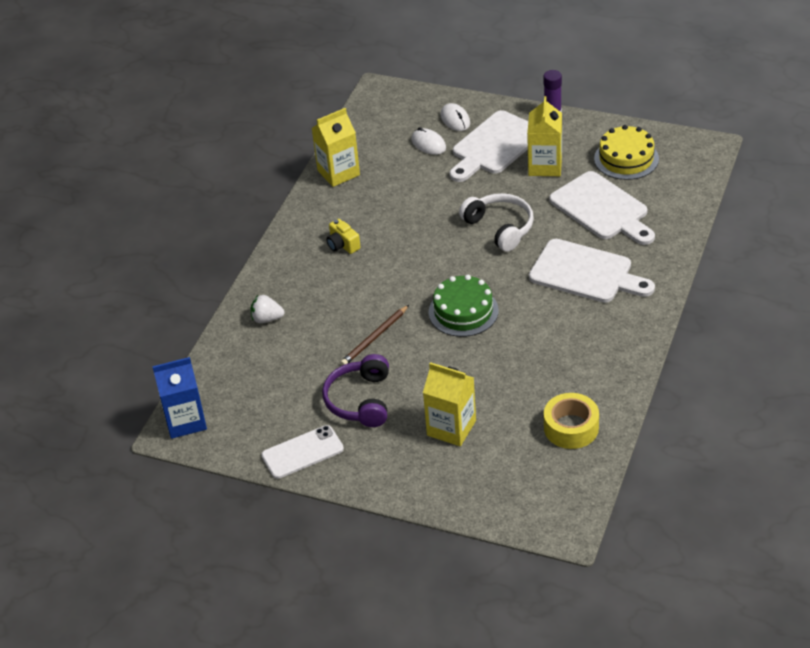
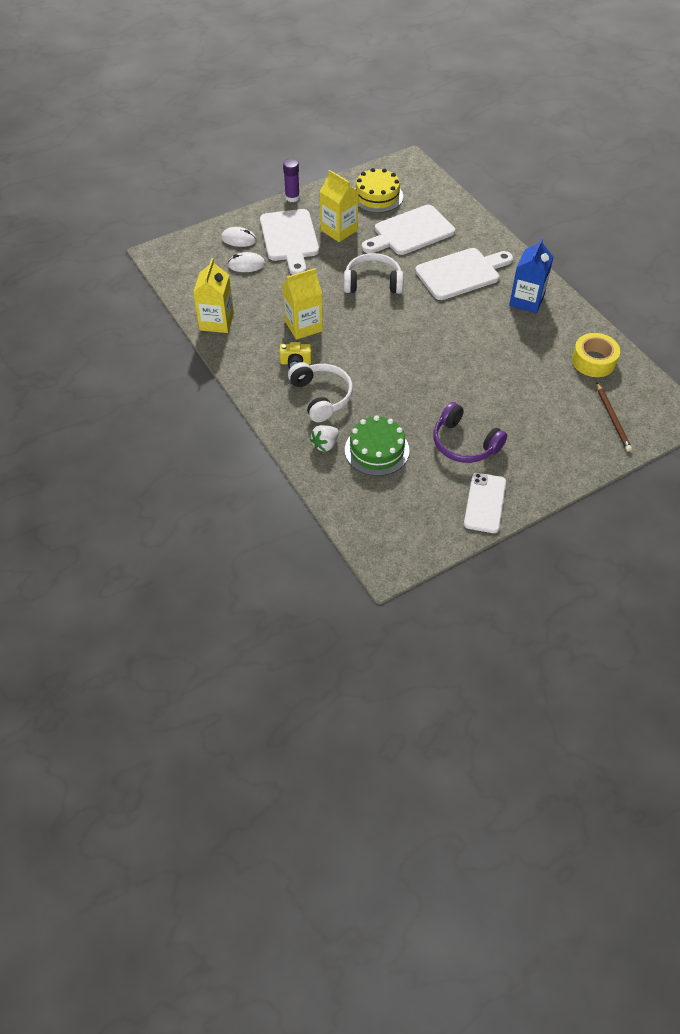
camera: 55 degrees left, 10 degrees up
(185, 421) = (383, 551): blue carton -> blue carton (526, 300)
(320, 283) = (321, 396): none -> white headphones
(374, 337) = (410, 401): brown pencil -> brown pencil (612, 419)
(451, 428) = (538, 414): yellow carton -> yellow carton (303, 326)
(463, 311) = (433, 345): green cake -> green cake (377, 450)
(602, 209) = (410, 232): white cutting board -> white cutting board turned 150 degrees clockwise

